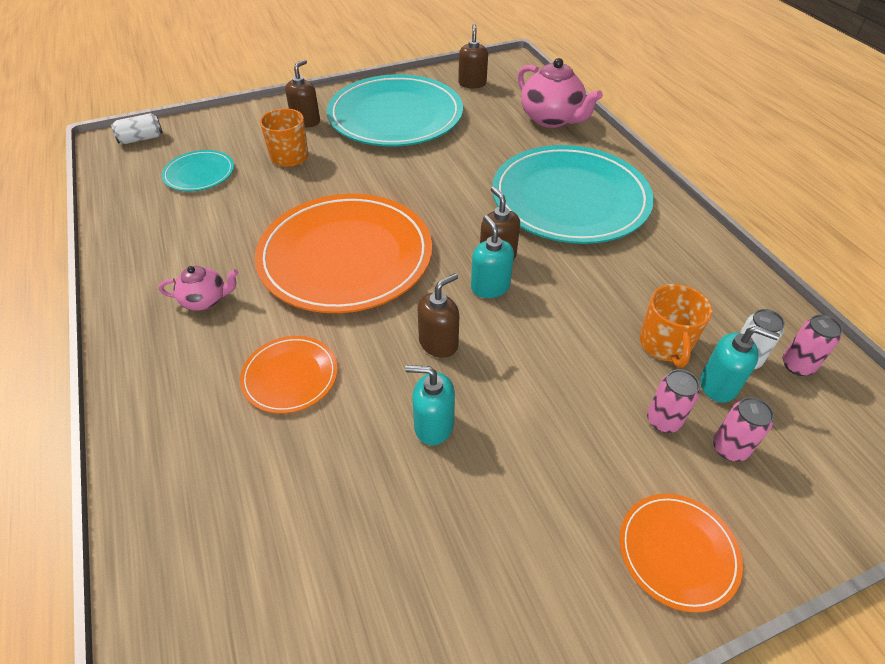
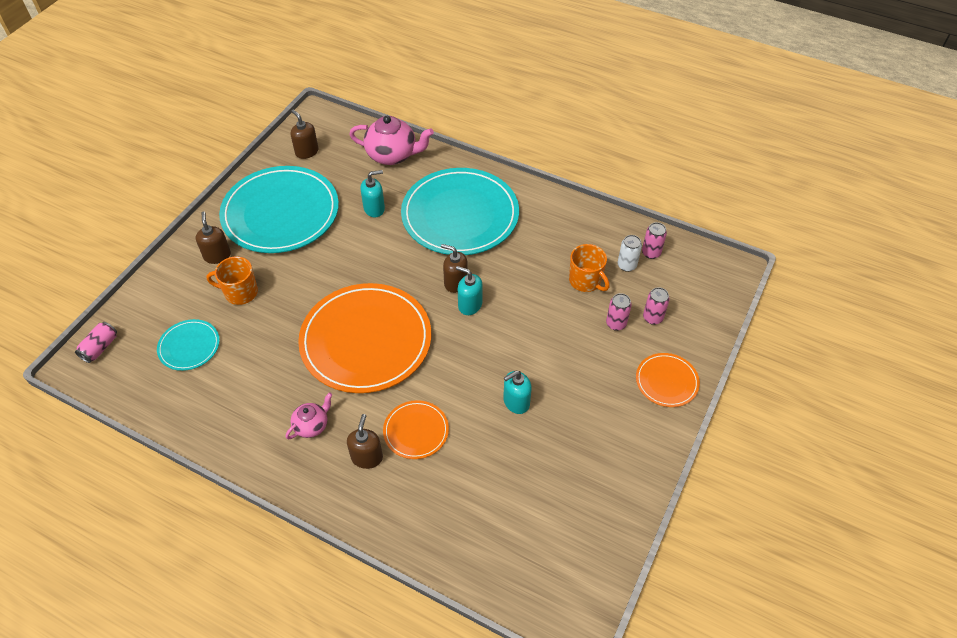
camera: 40 degrees left, 5 degrees up
(141, 139) = (100, 348): white can -> pink can
(438, 343) = (475, 357): brown soap dispenser -> brown soap dispenser (367, 457)
(718, 385) = (625, 287): turquoise soap dispenser -> turquoise soap dispenser (374, 209)

